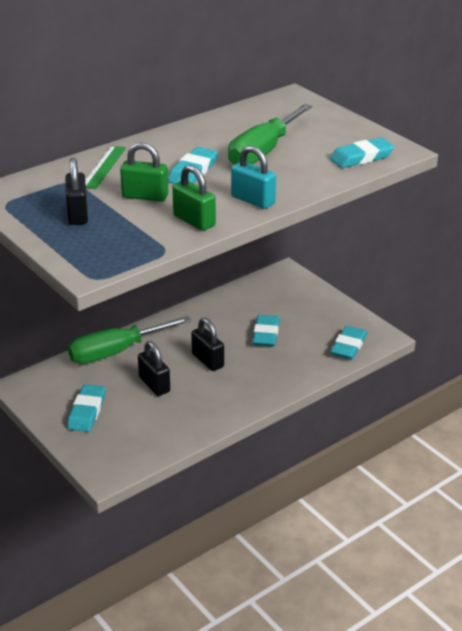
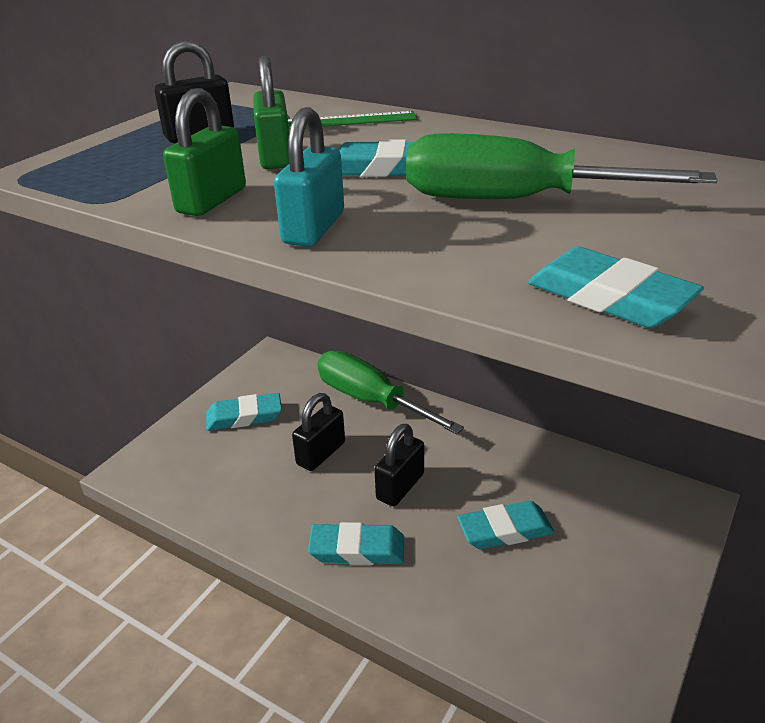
camera: 70 degrees right, 0 degrees up
(348, 346) = (549, 655): turquoise eraser -> turquoise eraser (357, 549)

